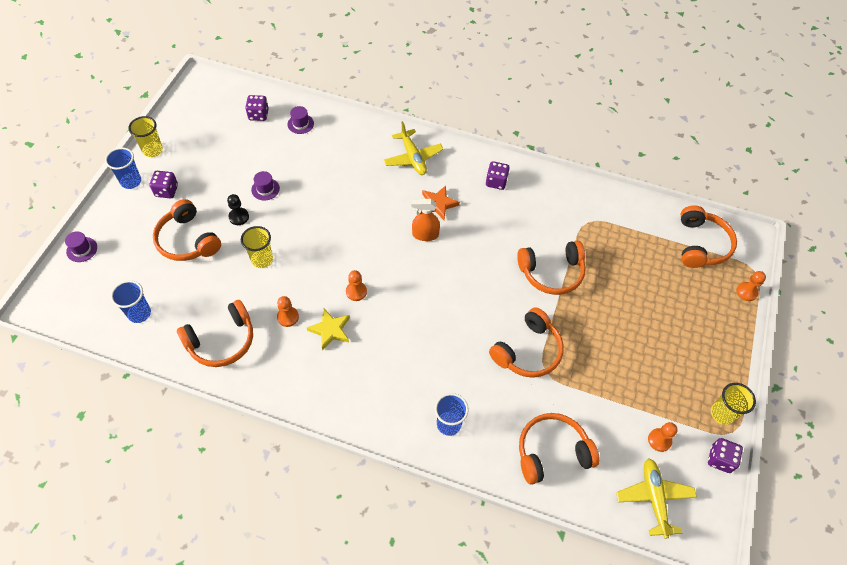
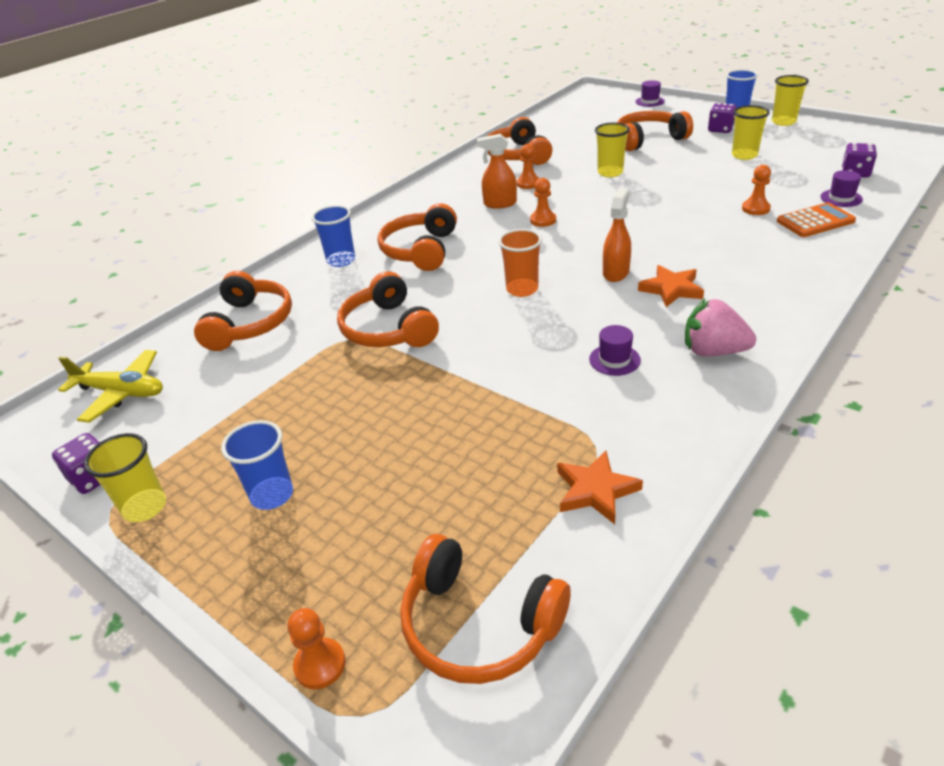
camera: 115 degrees right, 20 degrees down
(139, 313) = (567, 124): blue cup -> blue cup (272, 495)
(225, 174) = (744, 155): none -> yellow cup
(239, 217) = (675, 162): black pawn -> none
(265, 189) = (717, 175): purple hat -> purple hat (614, 360)
(330, 330) = (499, 204): yellow star -> orange spray bottle
(336, 137) = (815, 221): none -> orange calculator
(413, 158) = (774, 277): yellow plane -> none
(458, 283) = (522, 289): none -> orange cup
(496, 182) = (713, 351): purple dice -> pink strawberry
(551, 272) = (503, 376): orange headphones -> orange headphones (421, 250)
(615, 218) = (595, 490): none -> orange star
(659, 440) = (177, 420): orange pawn -> orange pawn (755, 209)

